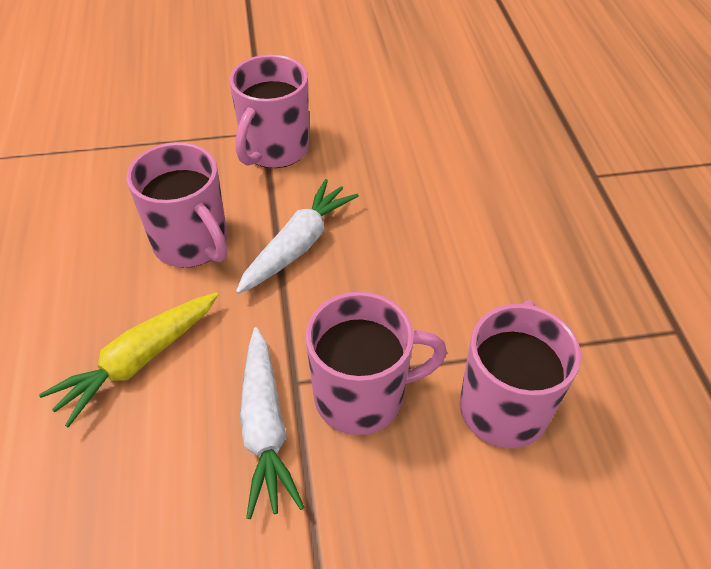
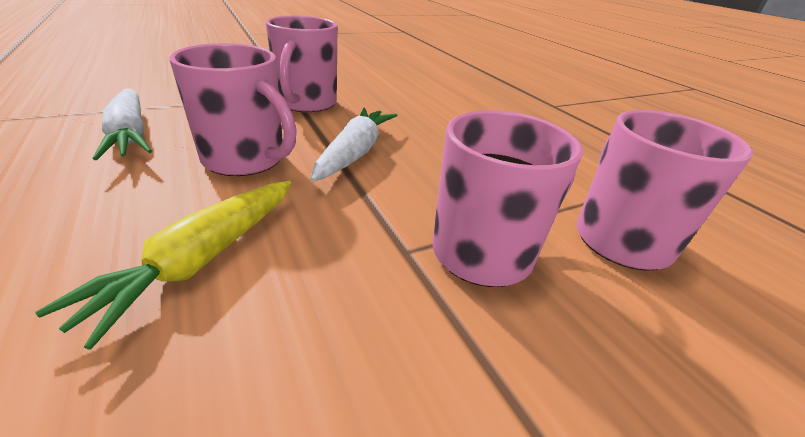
camera: 20 degrees left, 15 degrees down
(265, 427) = (393, 300): white carrot -> white carrot (130, 135)

